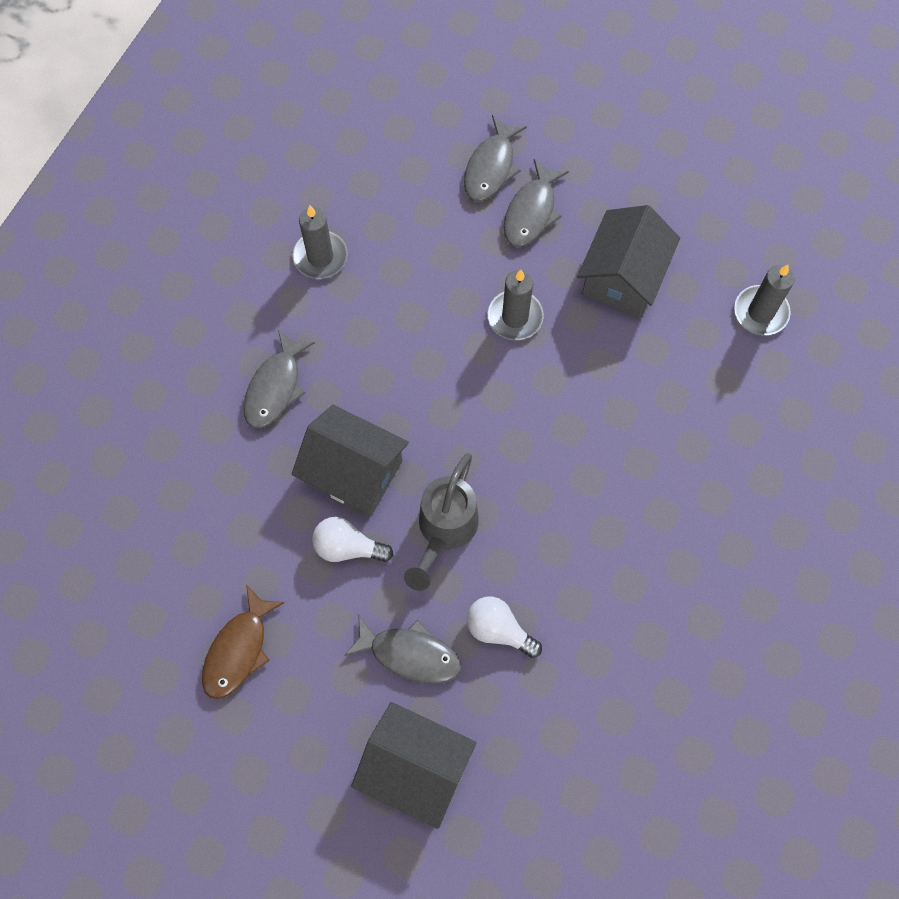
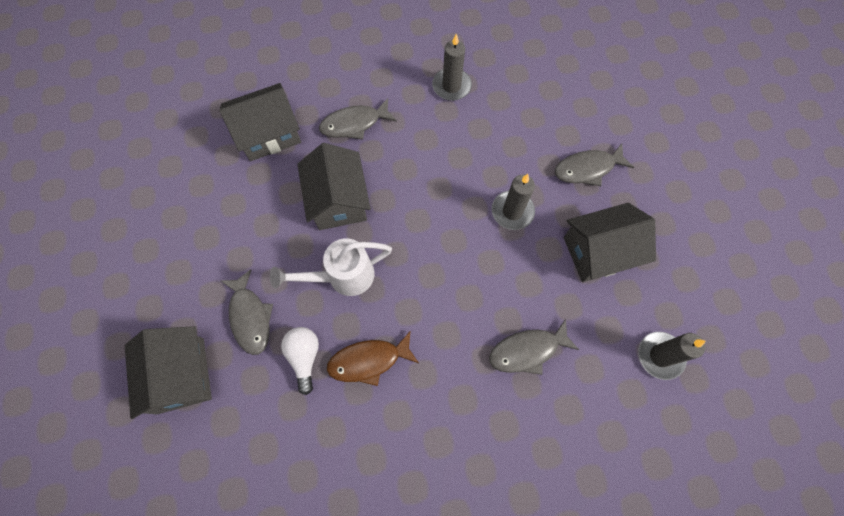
camera: 50 degrees right, 0 degrees up
(204, 484) = (269, 134): none -> grey house
(238, 650) = (185, 224): brown fish -> brown fish (368, 360)
(347, 547) = (290, 232): white light bulb -> none
(444, 531) = (342, 277): grey watering can -> white watering can
(491, 167) = (593, 126): grey fish -> grey fish (527, 350)

